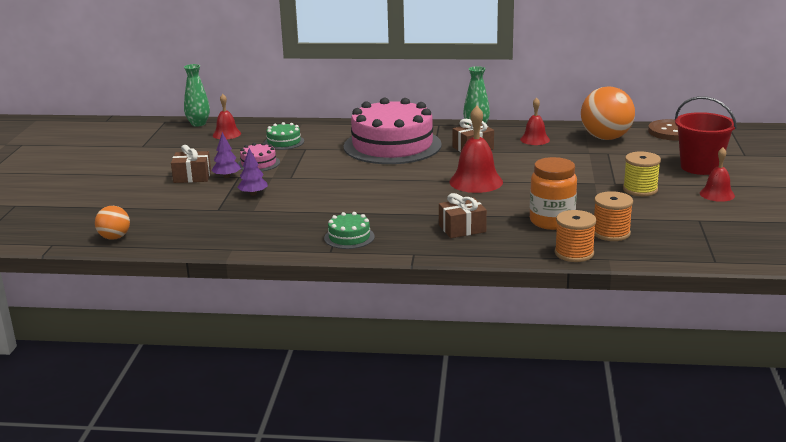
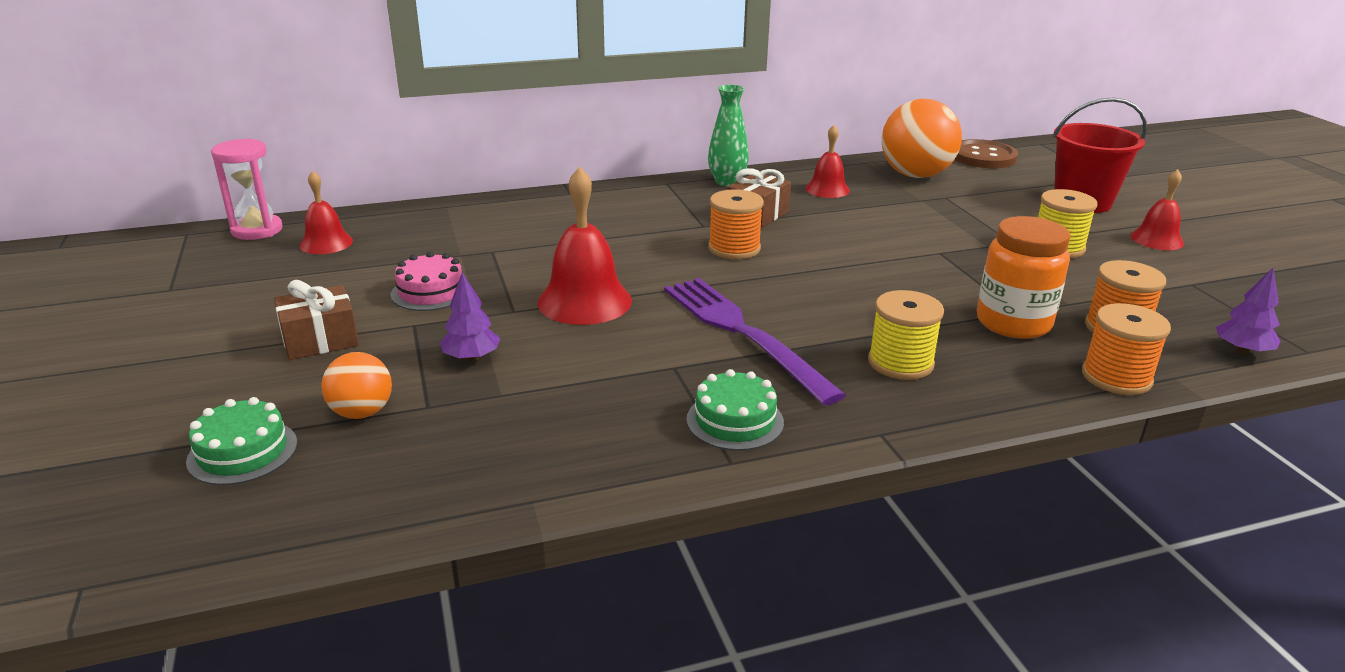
camera: 25 degrees left, 5 degrees up
(114, 237) = (238, 529): orange ball -> orange ball (362, 412)
(198, 124) = (257, 230): green vase -> pink hourglass
(226, 176) = (390, 328): purple tree -> purple tree (1242, 351)
(284, 142) = (444, 244): green cake -> green cake (242, 452)
(392, 145) = (632, 226): pink cake -> none
(395, 204) = (743, 333): none -> purple fork
(437, 164) = (734, 248): none -> orange spool
(462, 228) = (900, 363): brown gift -> yellow spool
(476, 182) = (824, 270): red bell -> red bell (584, 301)

